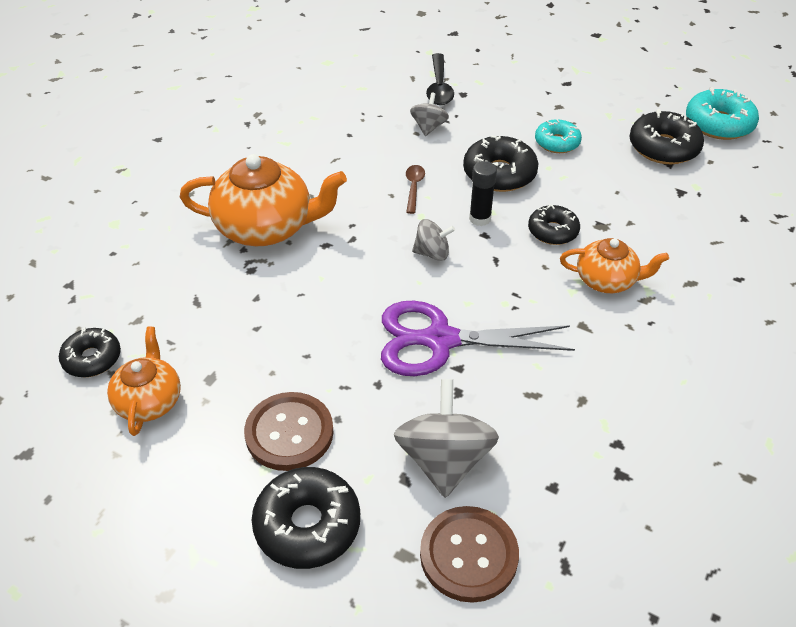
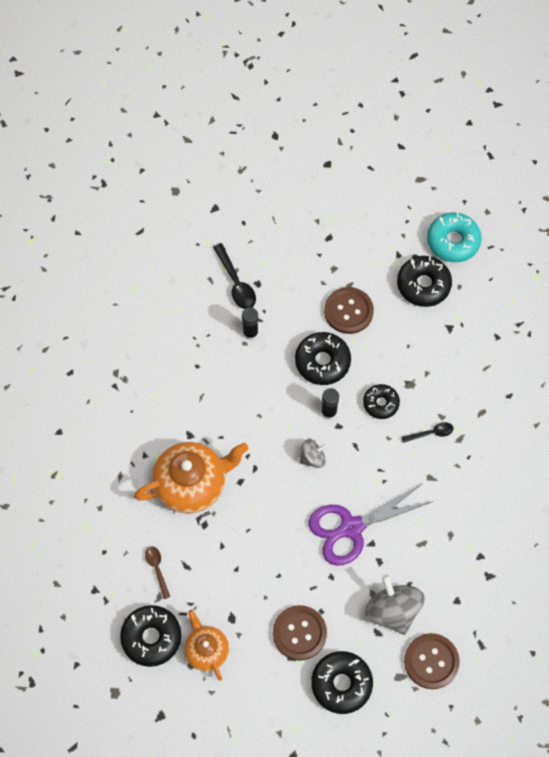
camera: 25 degrees left, 20 degrees up
(92, 358) = (151, 637): black donut -> black donut, size x1.55
(414, 188) = (271, 402): brown spoon -> brown spoon (157, 569)
(428, 127) = (250, 333): grey spinning top -> black glue stick
(557, 142) = (348, 311): turquoise donut -> brown button
(607, 280) = (430, 433): orange teapot -> black spoon

